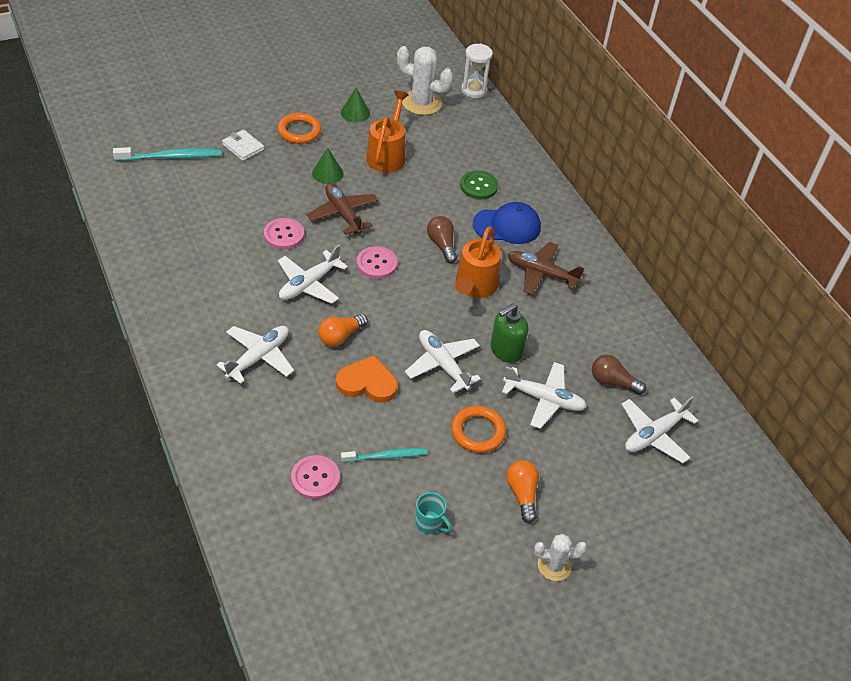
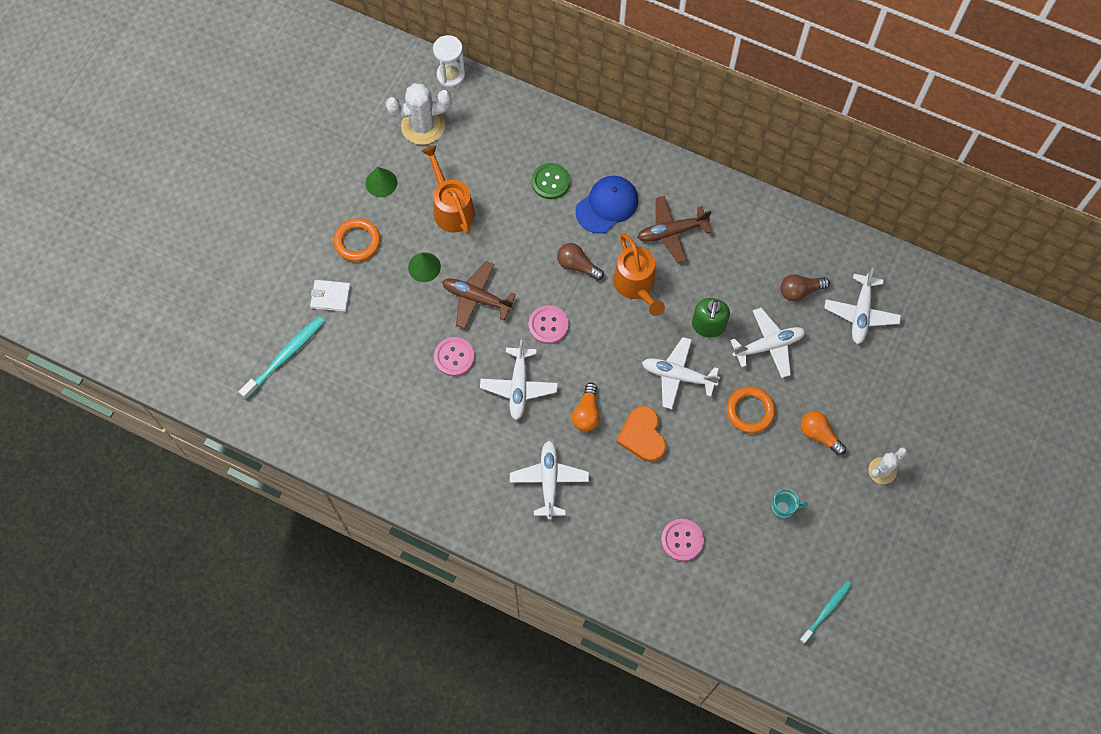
camera: 35 degrees left, 20 degrees up
(367, 383) = (642, 436): orange heart -> orange heart turned 75 degrees counterclockwise
(386, 456) = (710, 483): turquoise toothbrush -> turquoise toothbrush (826, 610)

